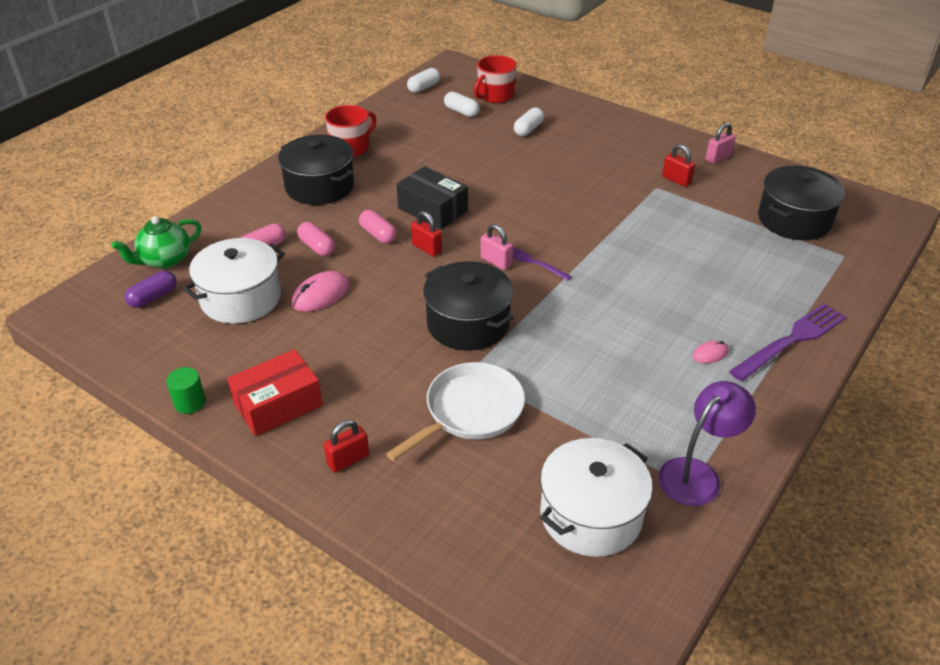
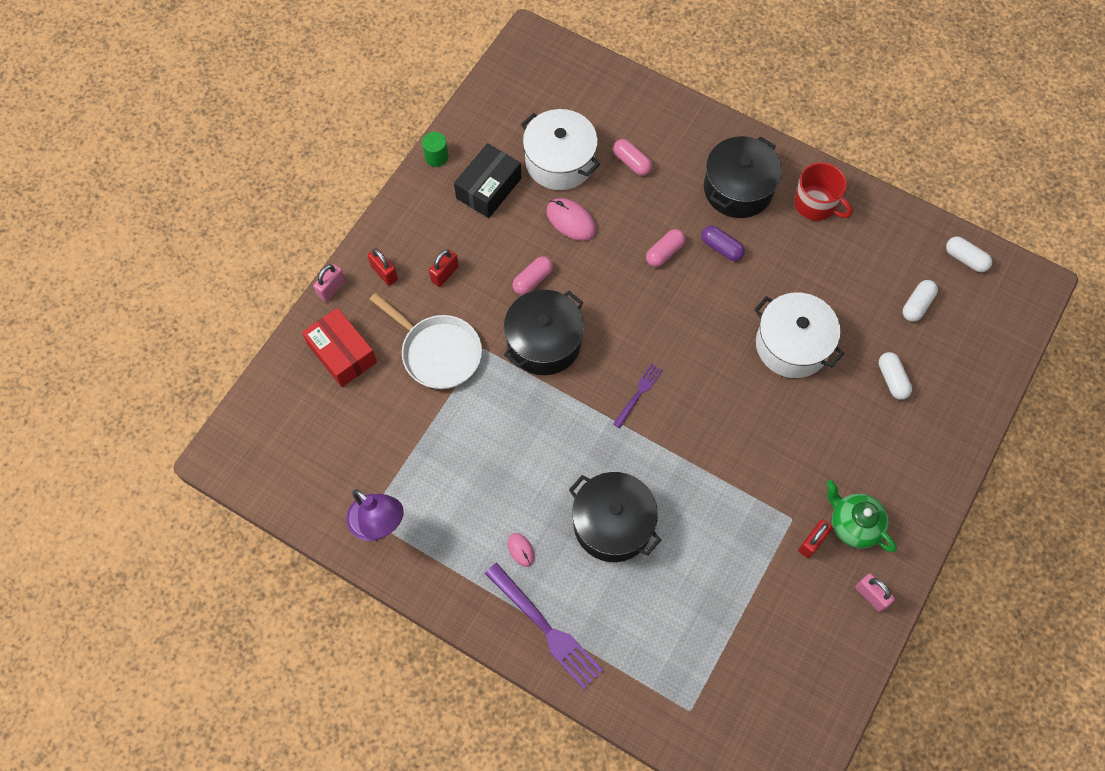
camera: 85 degrees right, 25 degrees up
(153, 297) = (554, 98): purple capsule -> purple capsule (721, 248)
(165, 260) = (604, 92): green teapot -> green teapot (853, 525)
(278, 404) = (437, 215): red box -> red box (342, 353)
(317, 247) = (638, 205): pink capsule -> pink capsule (533, 280)
(426, 248) = (648, 297): red padlock -> red padlock (445, 274)
(432, 209) = (713, 295): black box -> black box (488, 188)
(495, 96) = (965, 339): red mug -> none
(496, 261) = (635, 360): pink padlock -> pink padlock (331, 289)
(528, 129) = (892, 379): white capsule -> white capsule turned 45 degrees clockwise
(591, 515) = (337, 444): white pot -> white pot (792, 345)
(794, 219) = (752, 667): black pot -> black pot (613, 524)

